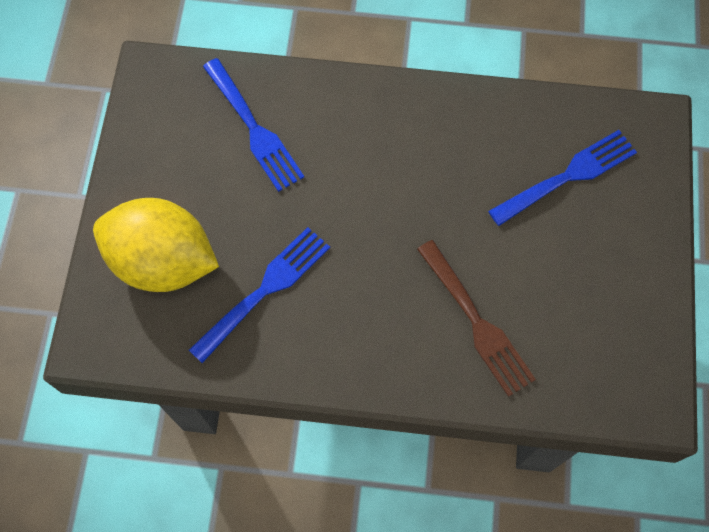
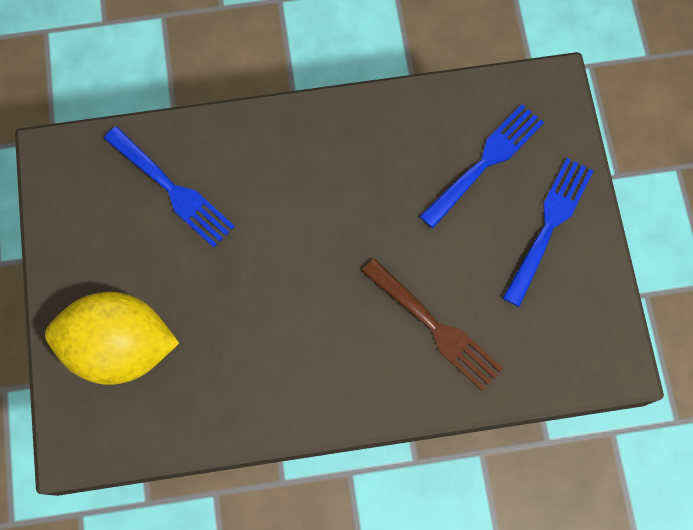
camera: 15 degrees left, 5 degrees up
(265, 290) = (227, 349): blue fork -> blue fork (549, 225)

